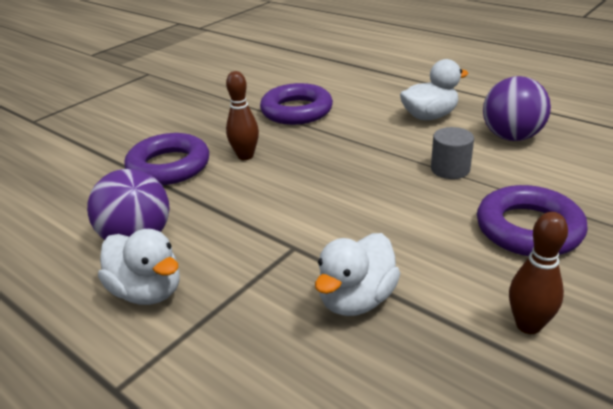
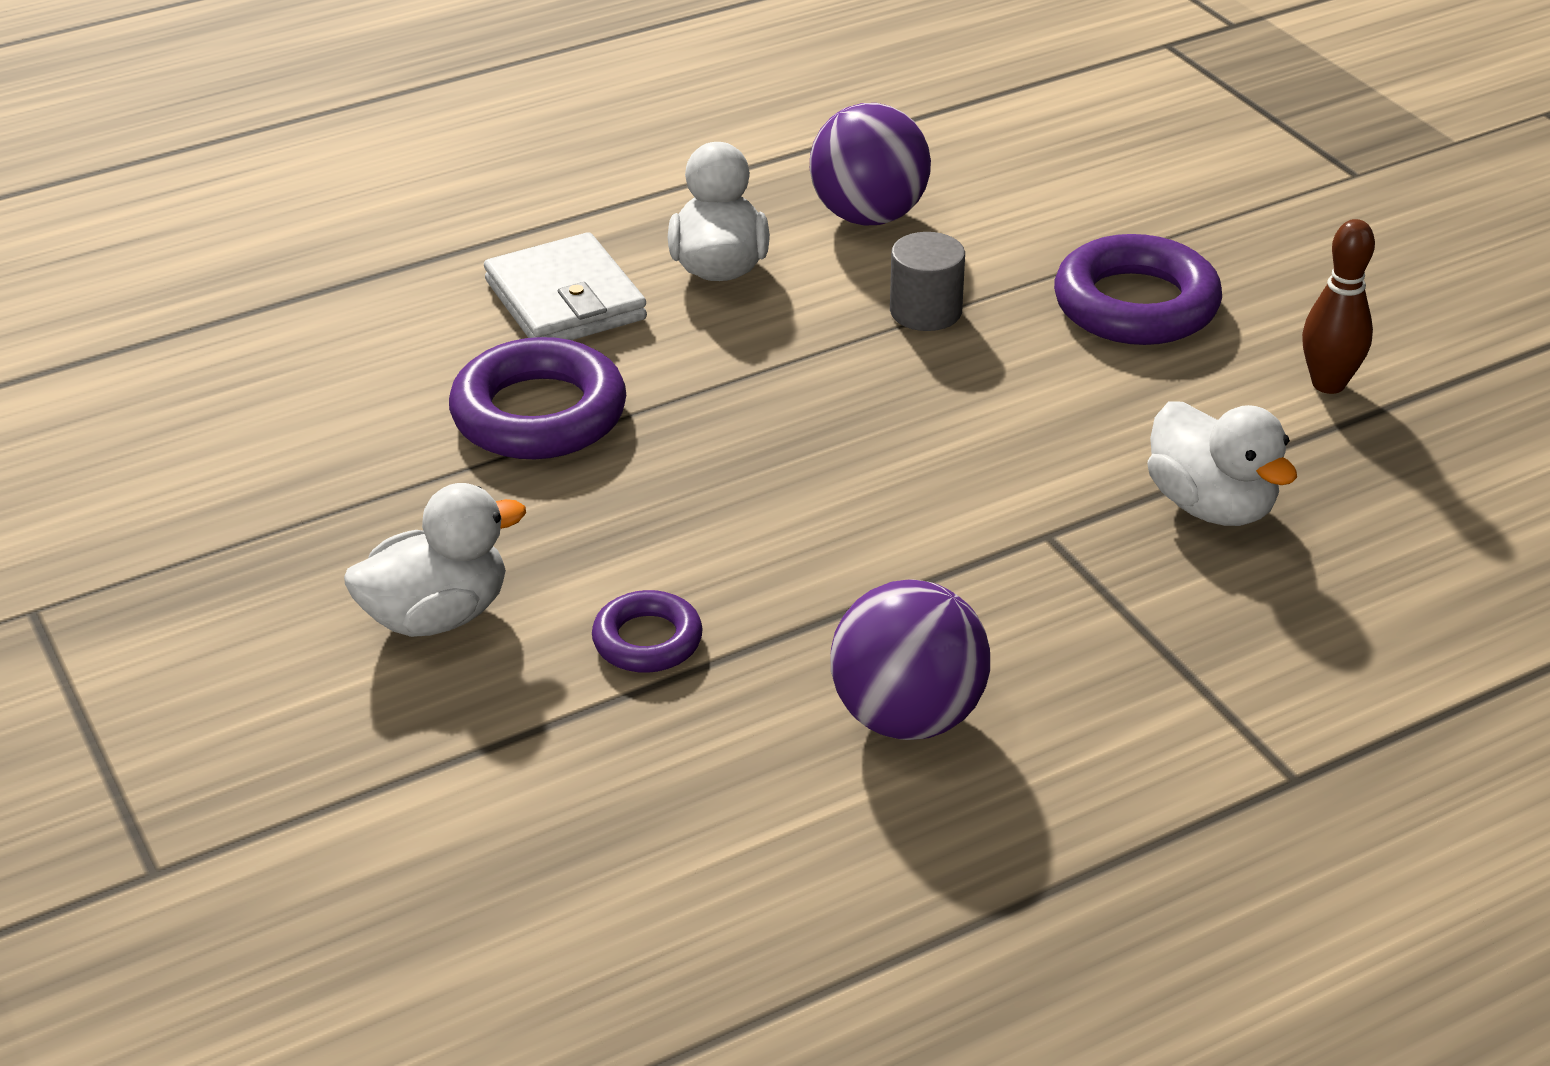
camera: 70 degrees left, 5 degrees up
(147, 291) = (1079, 720): white duck -> white duck (437, 616)
(169, 166) = (647, 640): purple ring -> purple ring, size x0.56
(245, 156) = (689, 526): brown bowling pin -> none
(373, 96) = (565, 300): none -> white wallet

